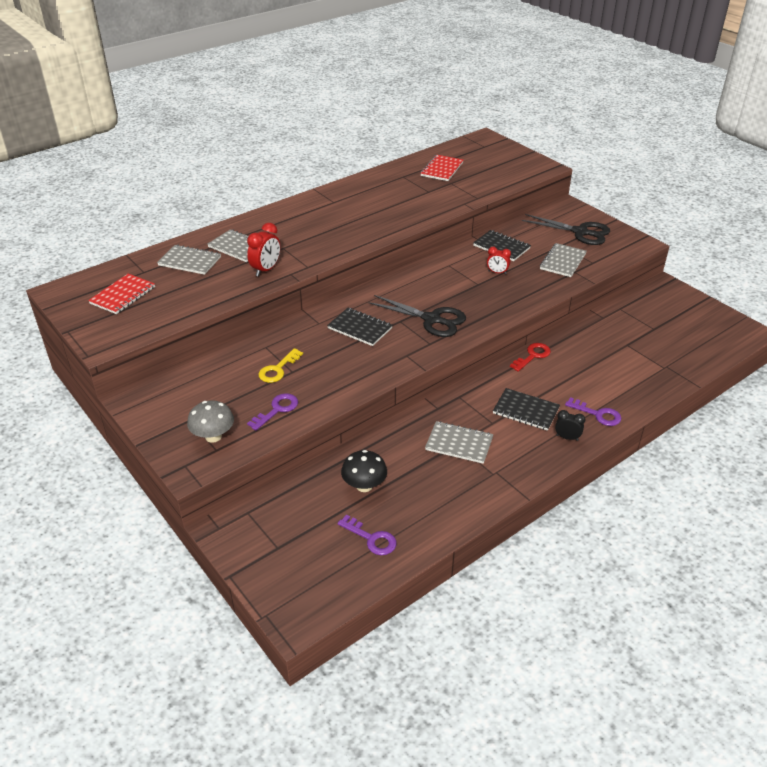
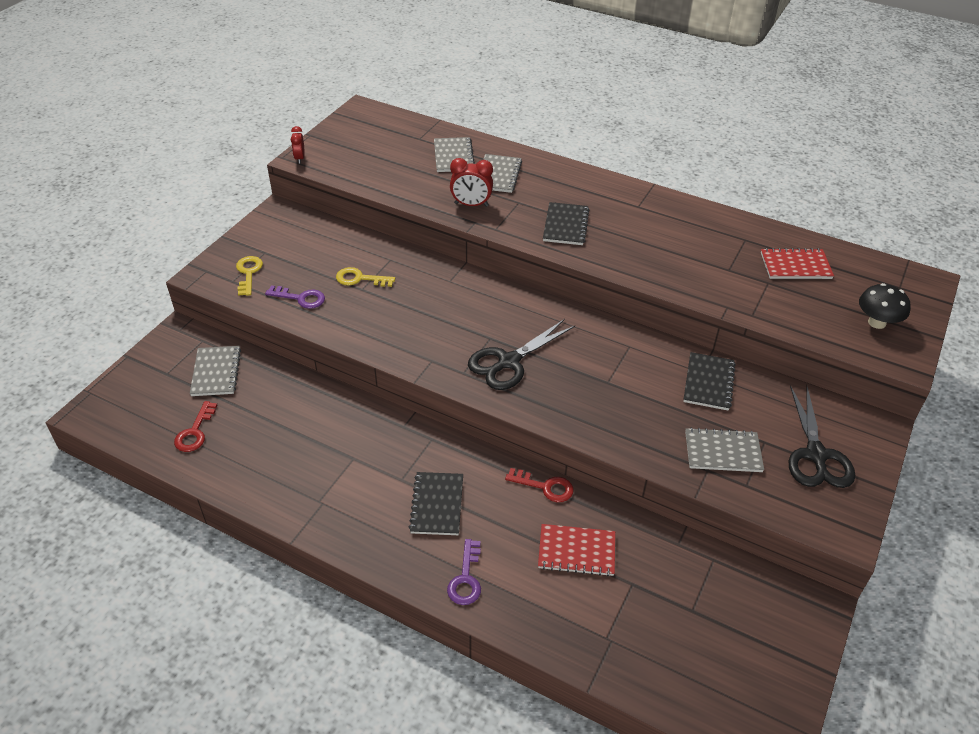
camera: 65 degrees right, 5 degrees up
(123, 295) = (376, 141): red notebook -> red notebook (576, 551)
(213, 436) = (248, 273): grey mushroom -> yellow key
(360, 328) = (458, 312): black notebook -> black notebook (566, 225)
(364, 486) = (262, 405): black mushroom -> black mushroom (877, 322)
(371, 538) = (195, 432): purple key -> red key
(431, 319) = (509, 362): black scissors -> black scissors turned 45 degrees clockwise
(459, 443) = (354, 460): grey notebook -> grey notebook (216, 372)
(497, 272) = (646, 393): red clock -> red clock (299, 158)
(567, 437) = (407, 556): black clock -> none

